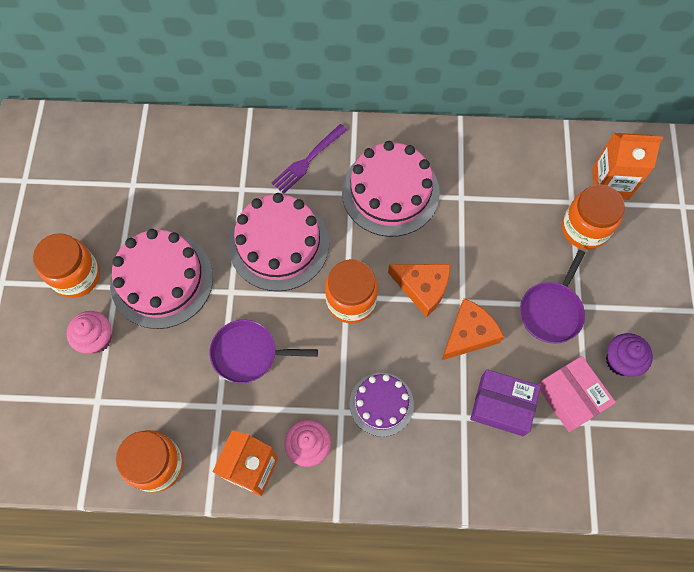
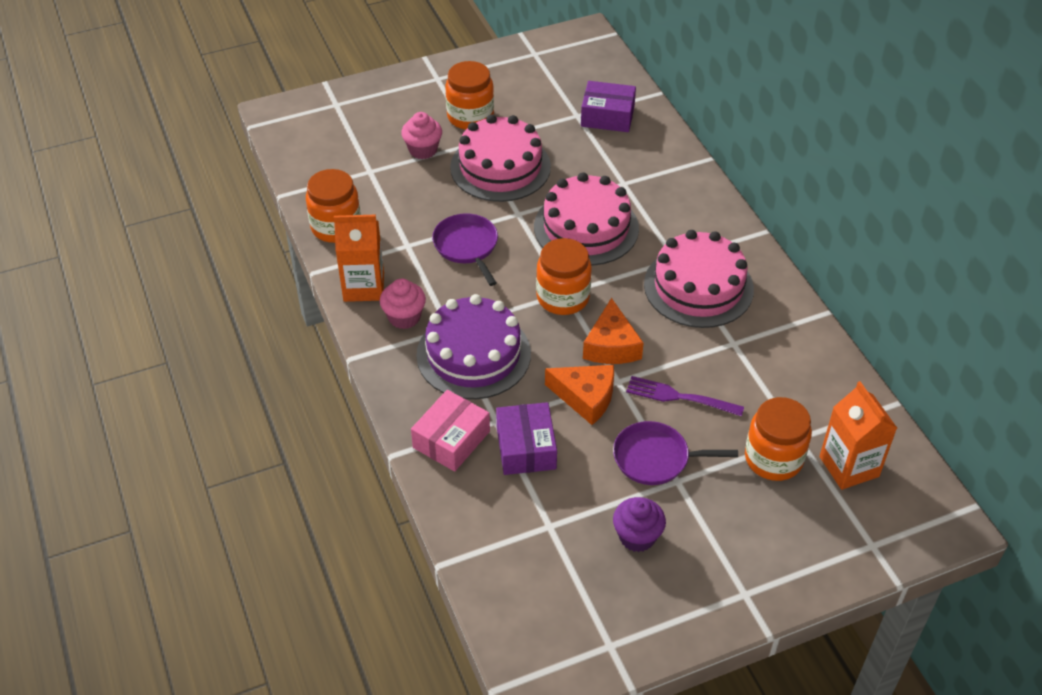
camera: 65 degrees right, 20 degrees down
(149, 161) = (607, 116): none -> purple box
(307, 161) = (687, 216): purple fork -> purple fork (679, 397)
(381, 404) = (473, 354): purple cake -> purple cake, size x1.69
(571, 397) = (569, 503): pink box -> pink box (451, 439)

